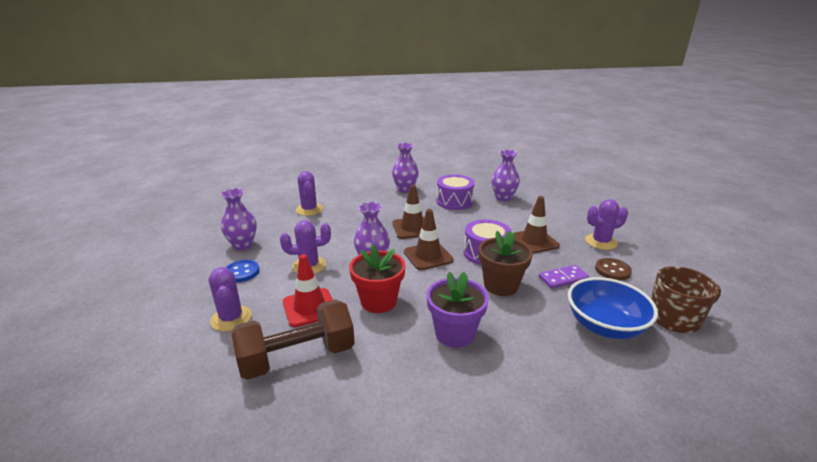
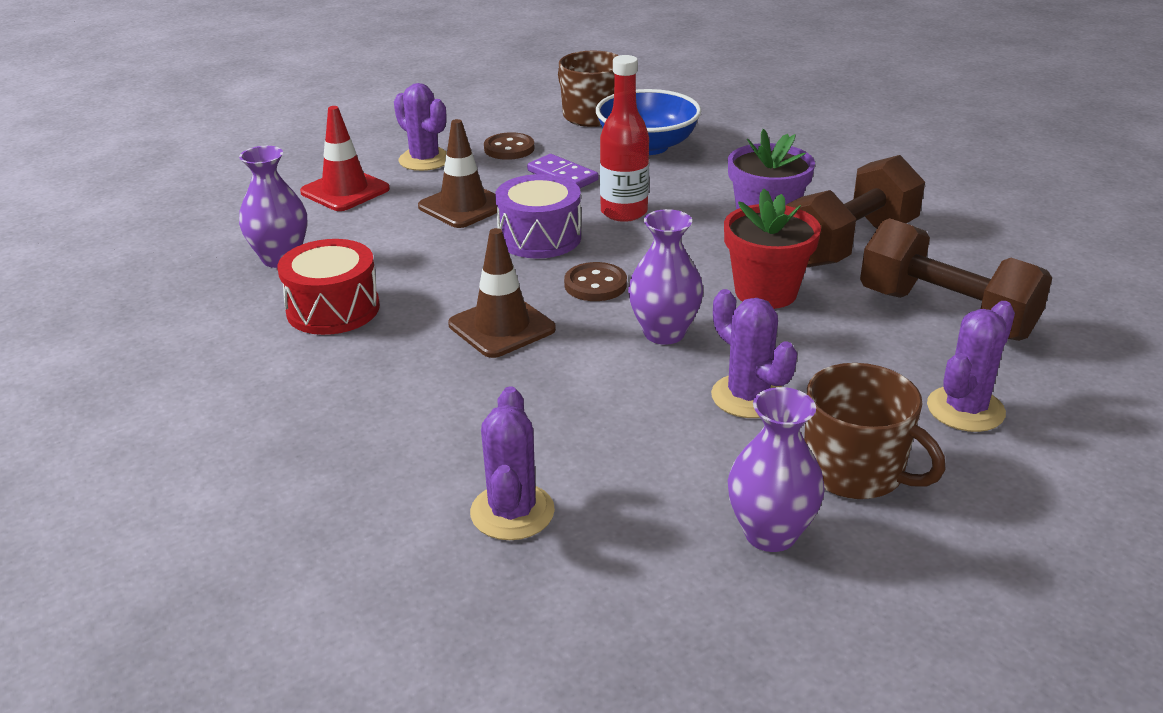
camera: 115 degrees left, 5 degrees up
(242, 272) = (855, 471): blue button -> brown mug
(309, 209) = (512, 512): purple cactus -> purple cactus turned 45 degrees counterclockwise
(309, 307) = (850, 346): red traffic cone -> red traffic cone (345, 191)
(403, 359) = (850, 243): none -> brown dumbbell
(405, 189) = (287, 395): purple vase -> none
(428, 256) = (595, 285): brown traffic cone -> brown button
(454, 201) = (333, 309): purple drum -> red drum
(501, 285) = (624, 212): brown flower pot -> red bottle

